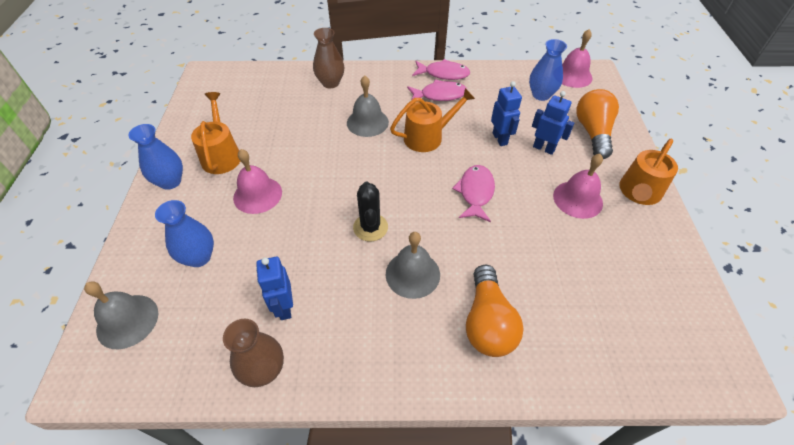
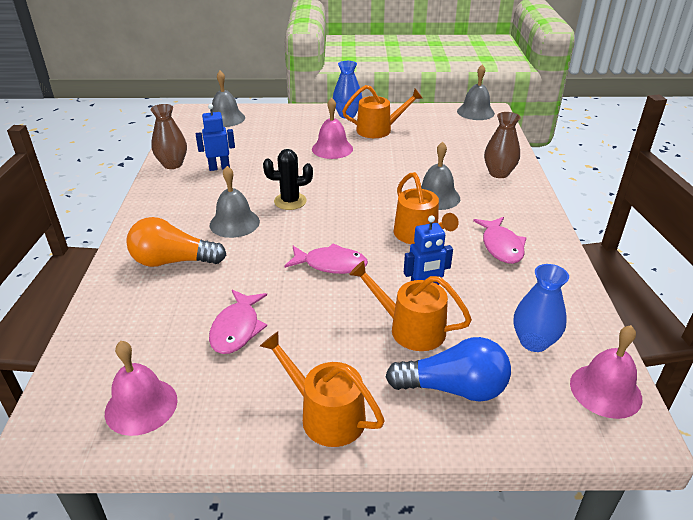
camera: 90 degrees right, 15 degrees down
(199, 257) = (271, 133): blue vase -> none
(203, 82) = (475, 112): none -> grey bell
(443, 74) = (549, 251): pink fish -> pink fish (237, 329)
(543, 148) = (411, 328): blue robot -> orange watering can
(577, 199) = (317, 347): pink bell -> pink bell (141, 406)
(592, 132) = (453, 388): orange light bulb -> blue light bulb

